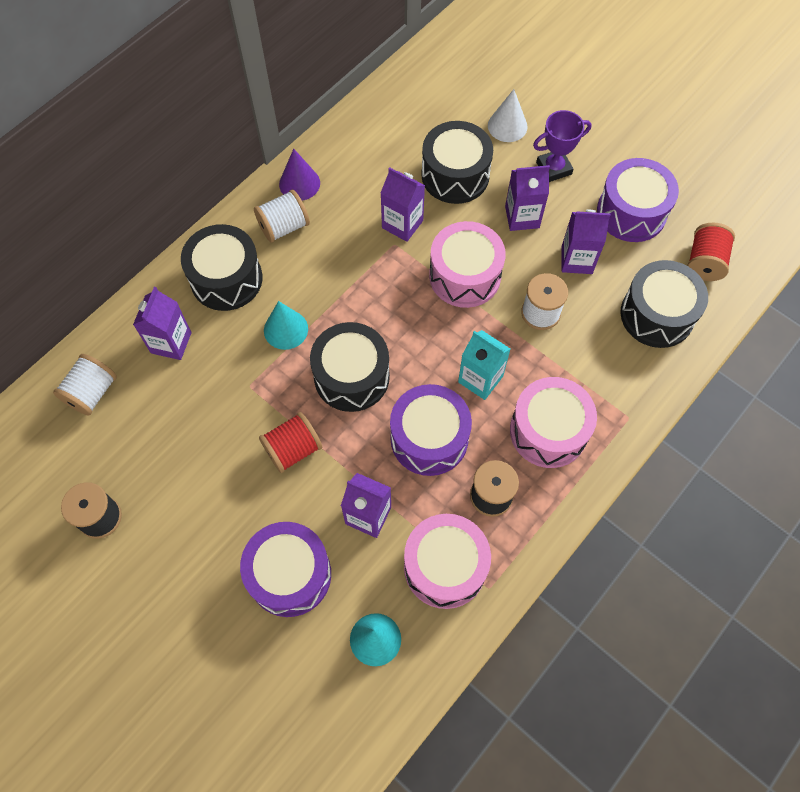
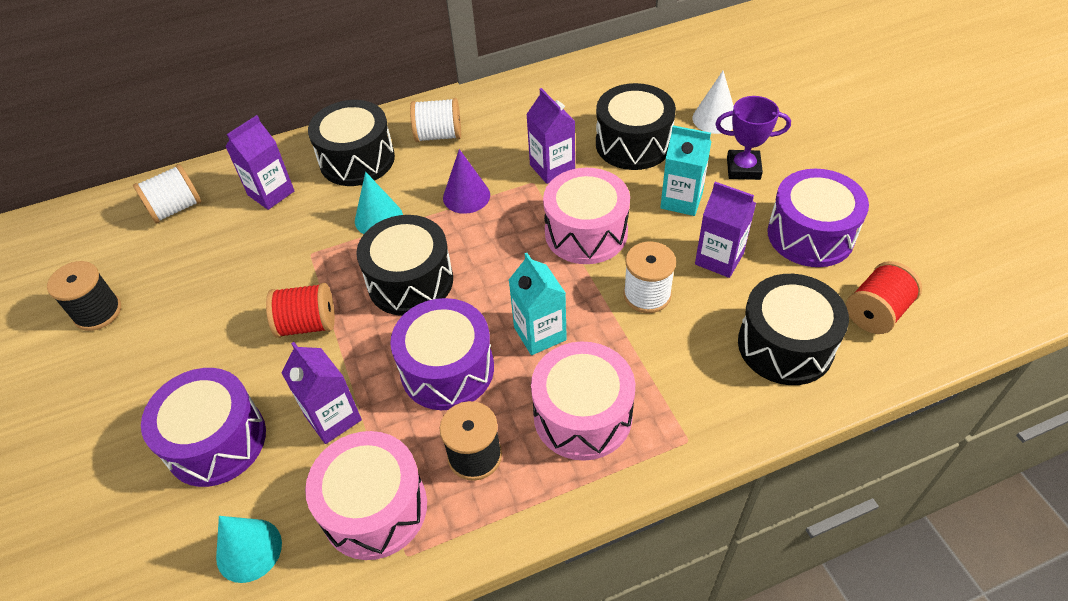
camera: 30 degrees right, 15 degrees down
(299, 183) = (477, 106): purple cone -> purple cone (466, 196)
(522, 217) = (681, 200): purple carton -> turquoise carton

